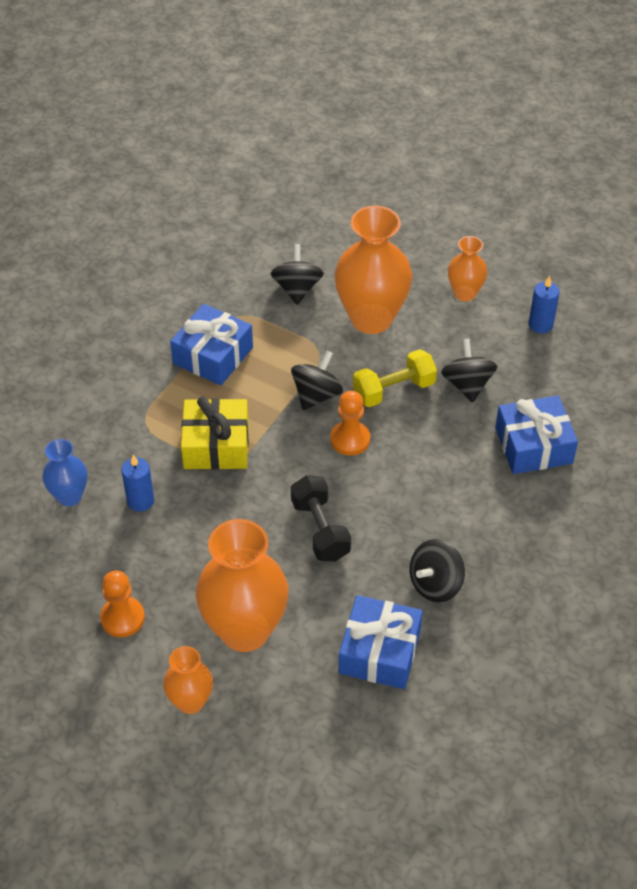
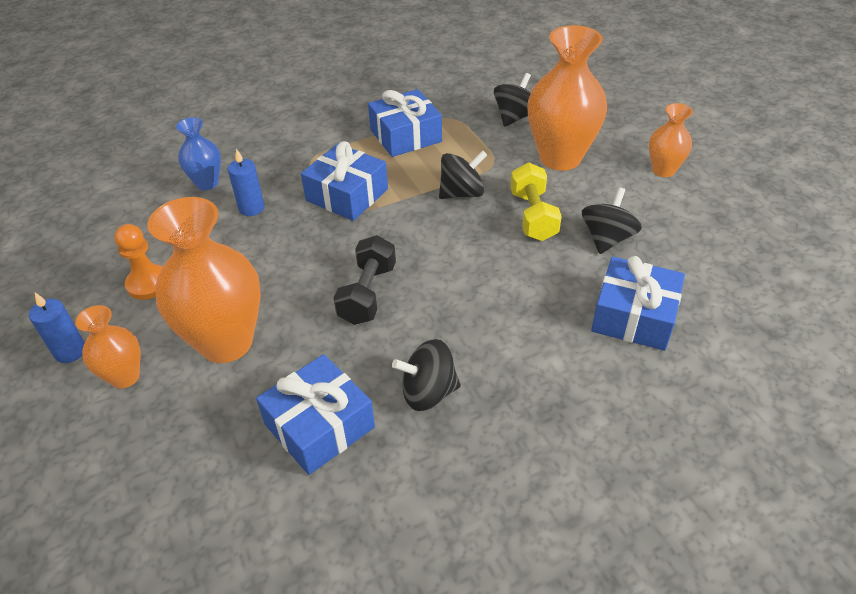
camera: 35 degrees right, 5 degrees down
(216, 445) = (347, 195): yellow gift -> blue gift
(350, 439) = (459, 236): orange pawn -> none
(393, 390) = (533, 216): yellow dumbbell -> yellow dumbbell turned 75 degrees clockwise
(540, 324) = (722, 220): blue candle -> blue candle (70, 351)

